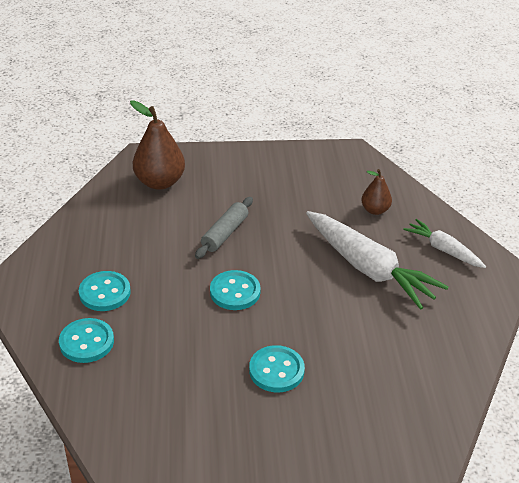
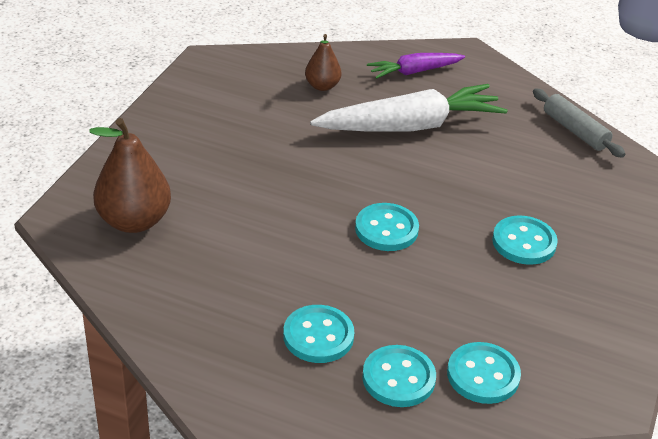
camera: 65 degrees left, 0 degrees up
(113, 385) = (483, 375): none -> turquoise button
(225, 233) = (280, 202): grey rolling pin -> grey rolling pin (575, 131)
(443, 249) = (414, 72): white carrot -> purple carrot

